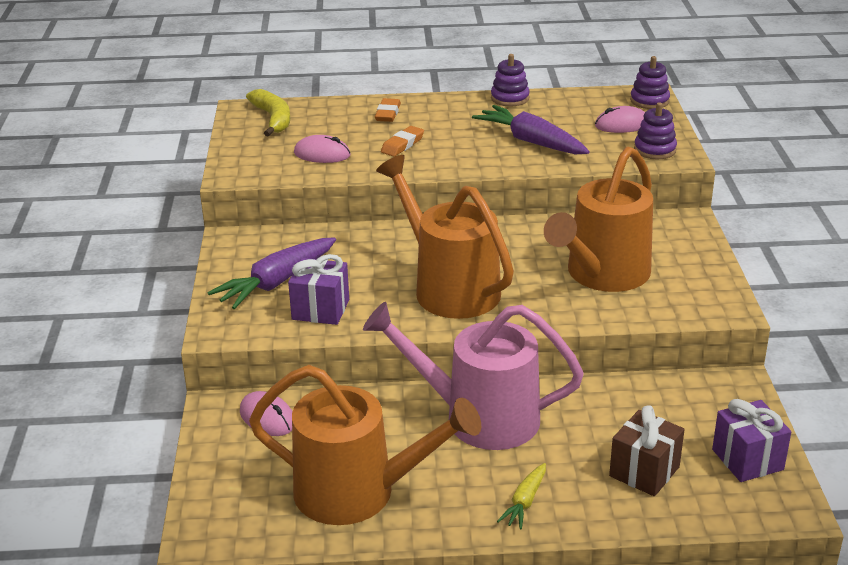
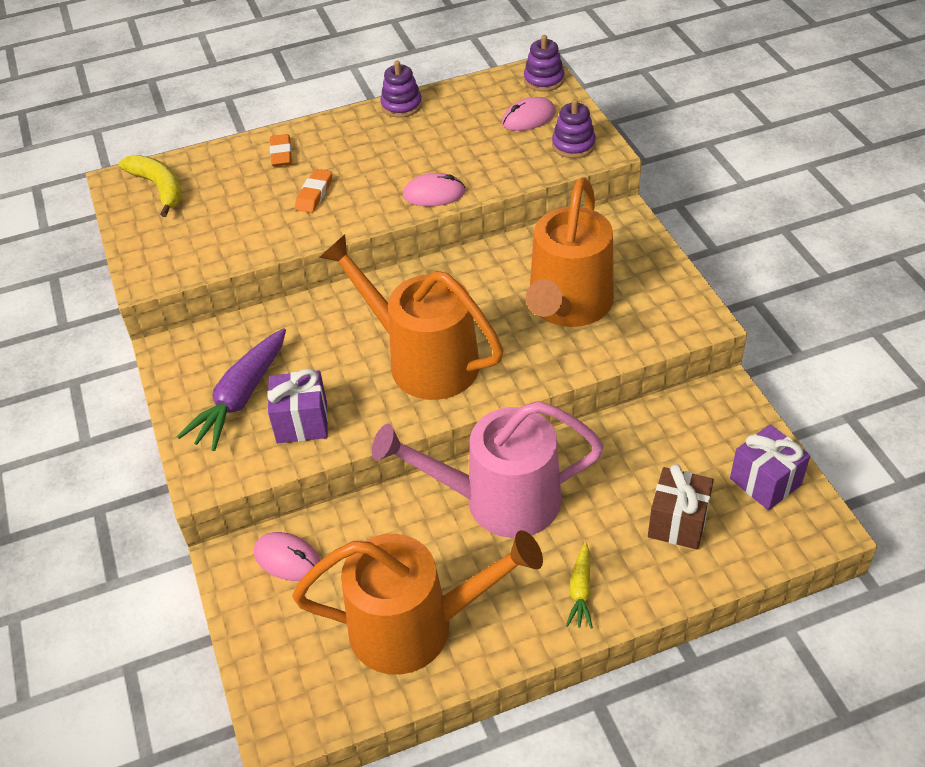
camera: 15 degrees left, 15 degrees up
(322, 154) = (233, 226): pink mouse -> pink mouse (434, 194)
(531, 141) = (446, 160): purple carrot -> none

